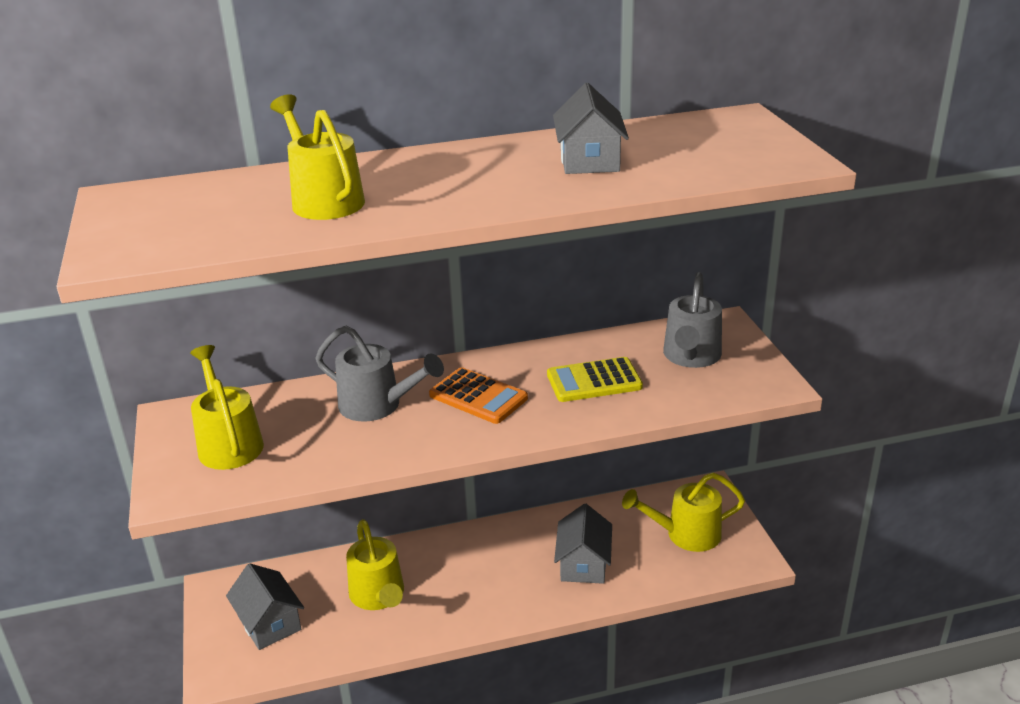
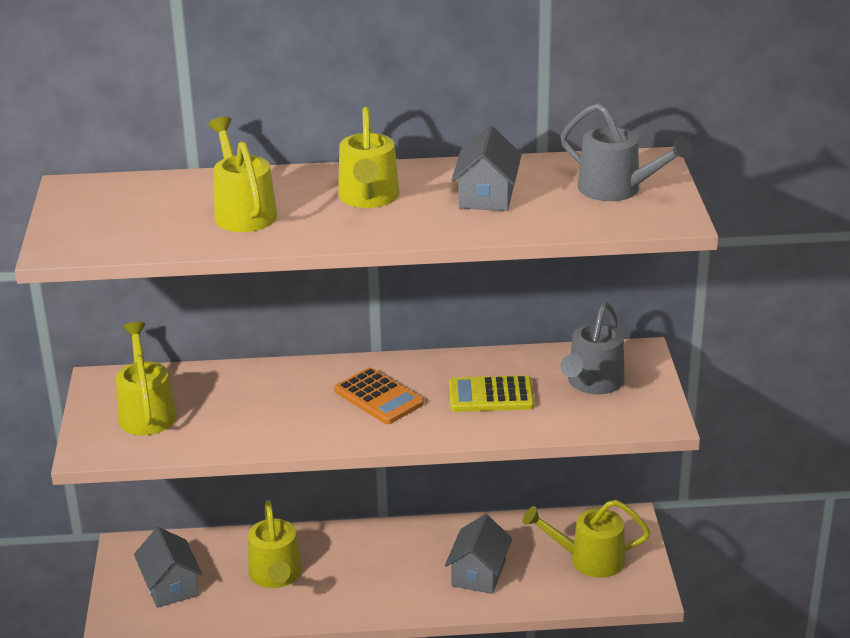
camera: 10 degrees right, 0 degrees up
(378, 405) = (286, 394): grey watering can -> grey watering can (618, 189)
(462, 174) = (369, 198): none -> yellow watering can

